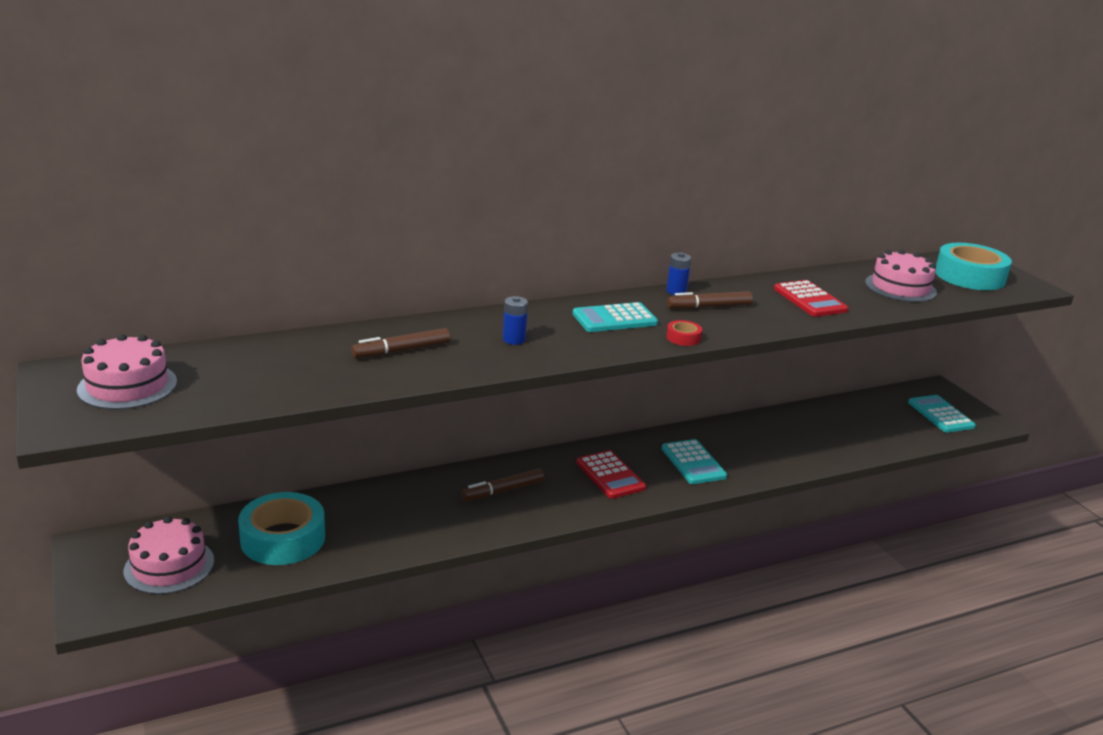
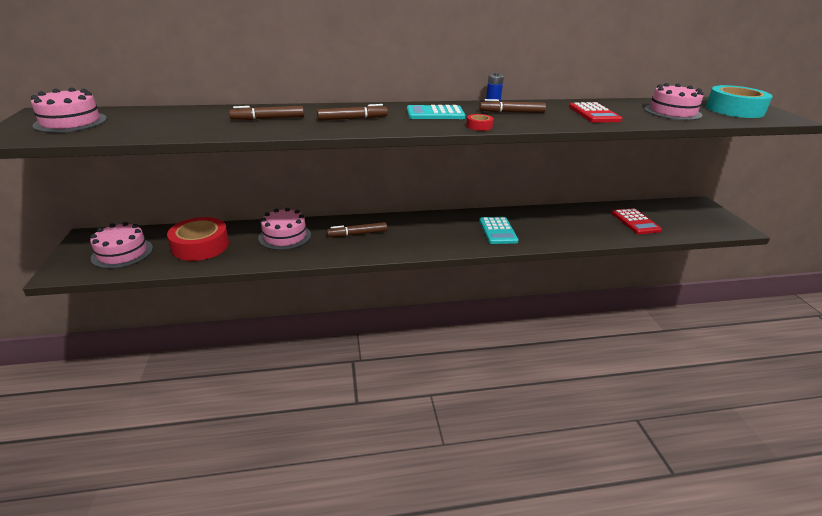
camera: 15 degrees right, 5 degrees up
(283, 539) = (200, 246): turquoise tape -> red tape
(399, 507) = (285, 236): none -> pink cake
(514, 339) = (352, 119): blue battery -> brown marker
(610, 475) = (435, 232): red calculator -> red calculator (635, 222)
(940, 415) = (699, 219): turquoise calculator -> none

